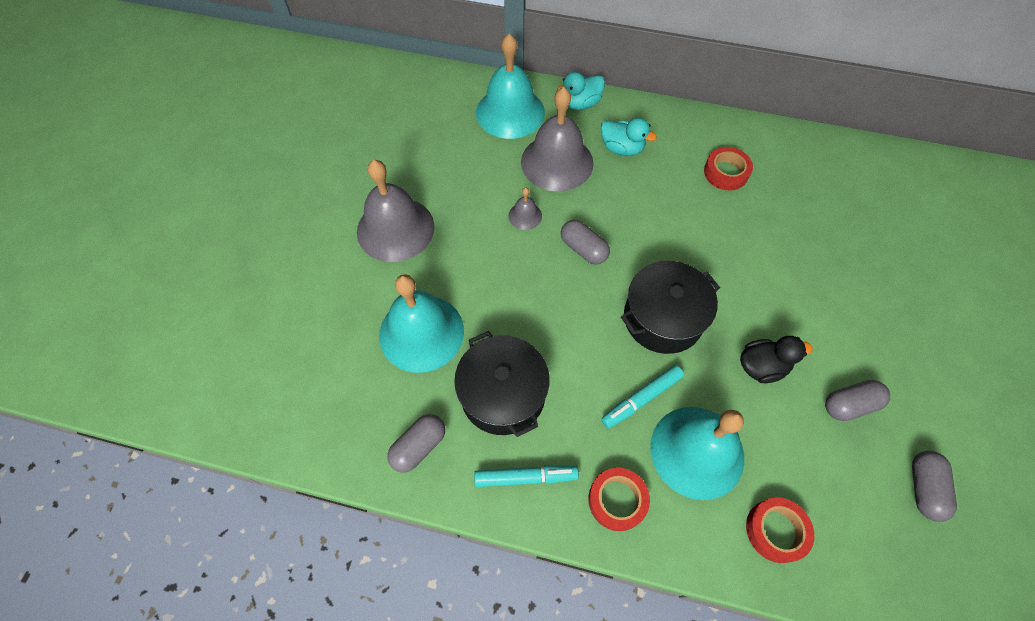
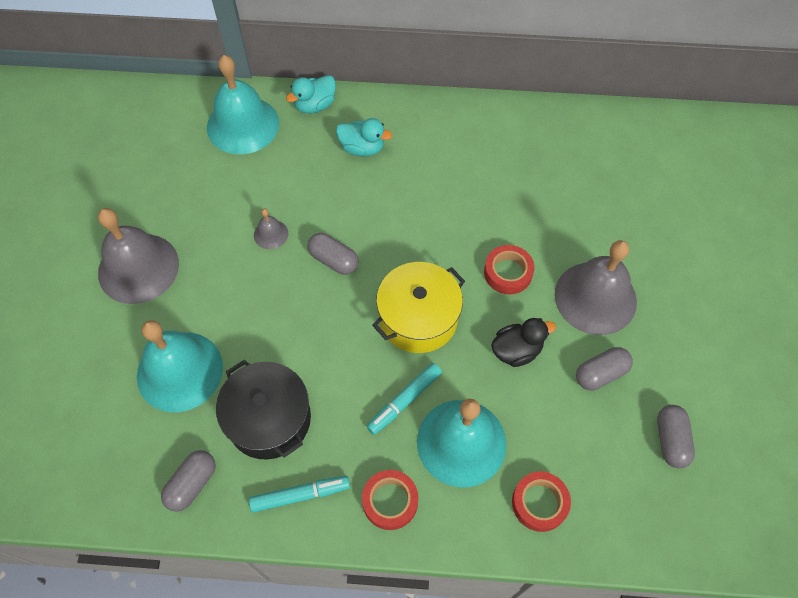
camera: 10 degrees left, 0 degrees up
(557, 162) = (297, 172): grey bell -> grey bell (595, 297)
(662, 318) = (418, 318): black pot -> yellow pot
(726, 172) = (468, 159): red tape -> red tape (508, 273)

